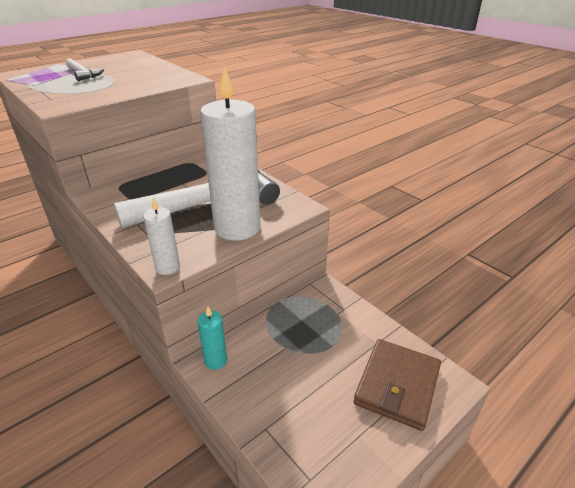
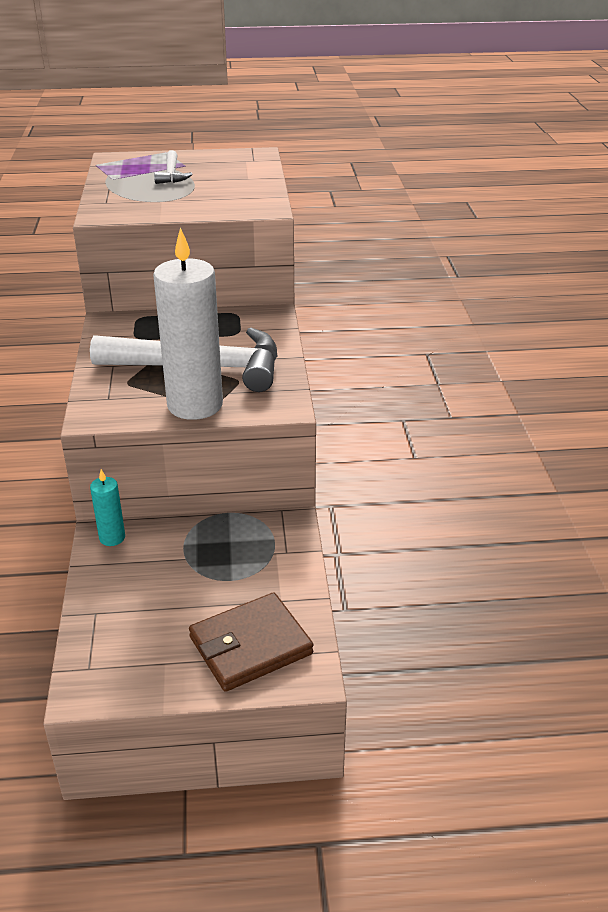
camera: 35 degrees right, 0 degrees up
(167, 267) = (93, 417): white candle -> none

